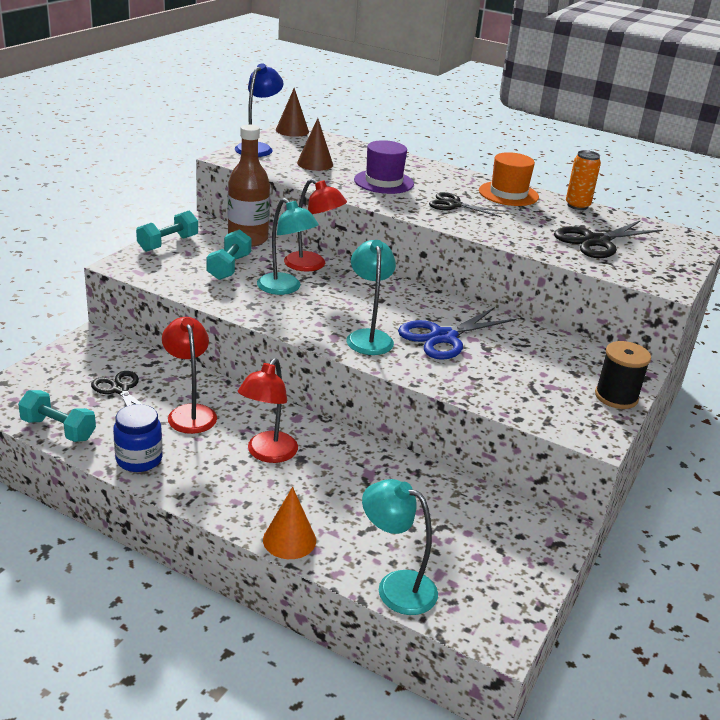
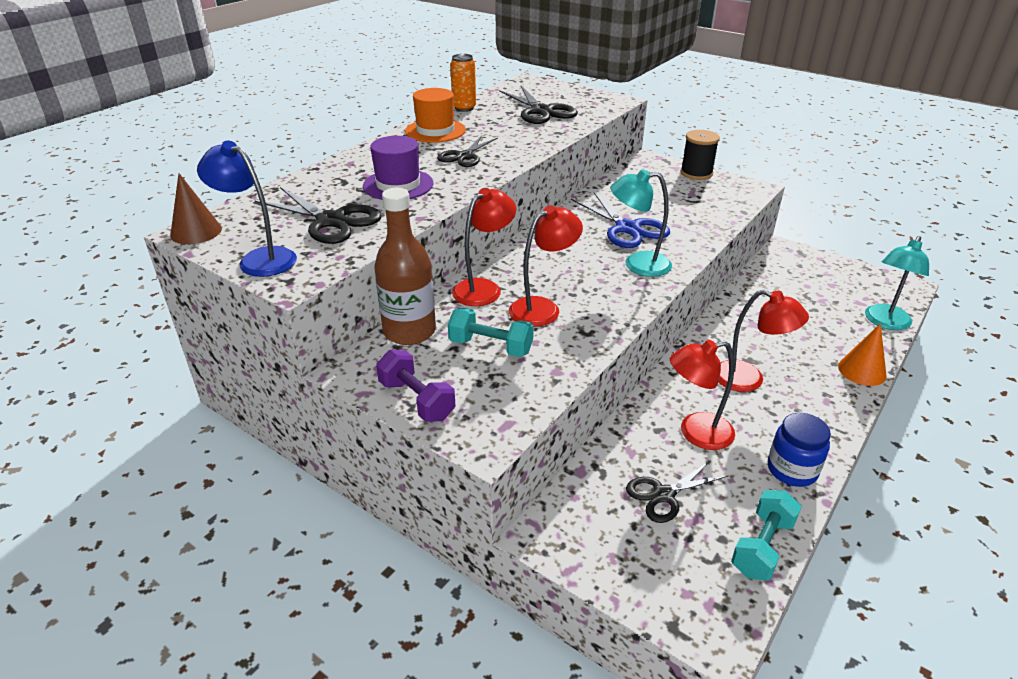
camera: 80 degrees left, 5 degrees up
(168, 243) = (416, 400): turquoise dumbbell -> purple dumbbell
(285, 288) = (543, 308): turquoise lamp -> red lamp
(315, 163) = (331, 221): brown cone -> black scissors

